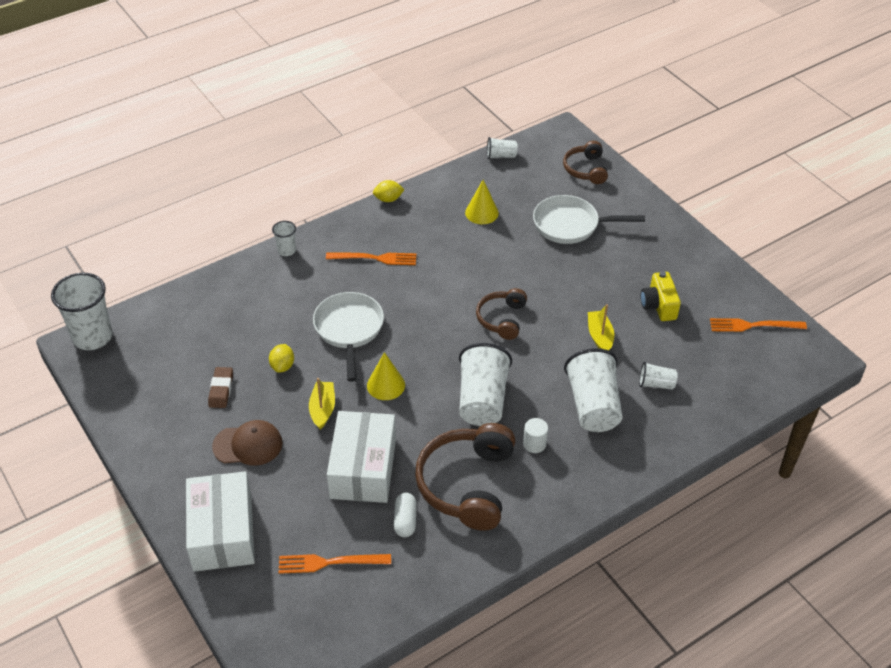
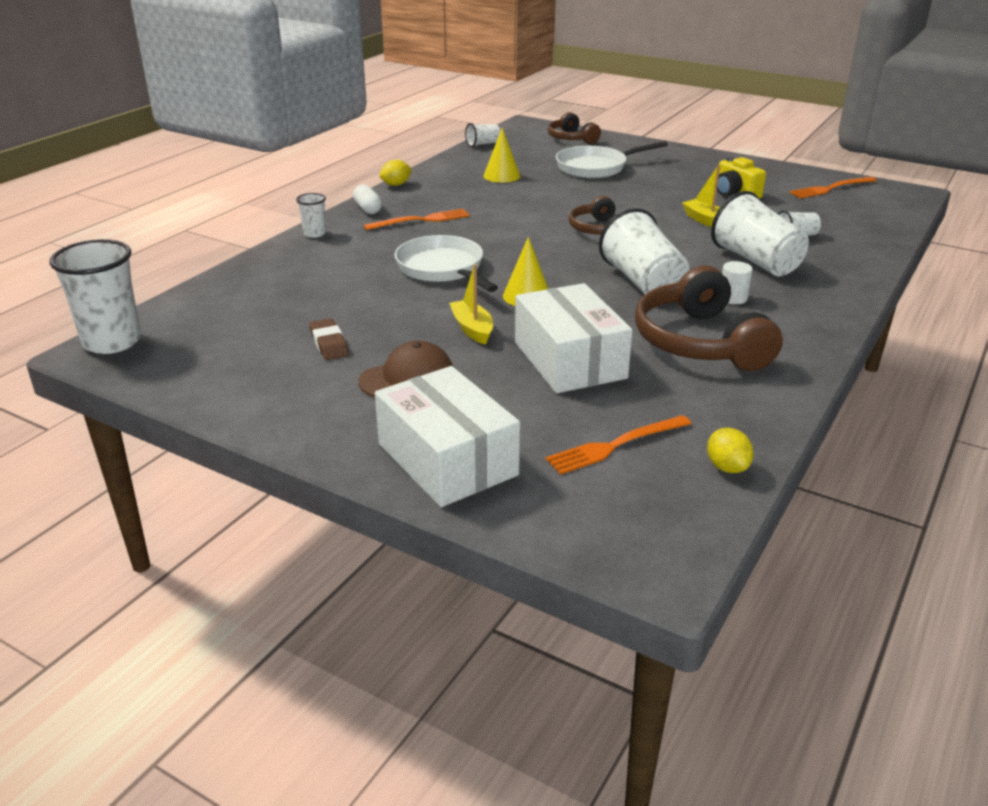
camera: 25 degrees left, 15 degrees down
(282, 366) = (390, 309): yellow lemon -> yellow lemon (727, 467)
(405, 520) = (665, 386): white capsule -> white capsule (367, 209)

